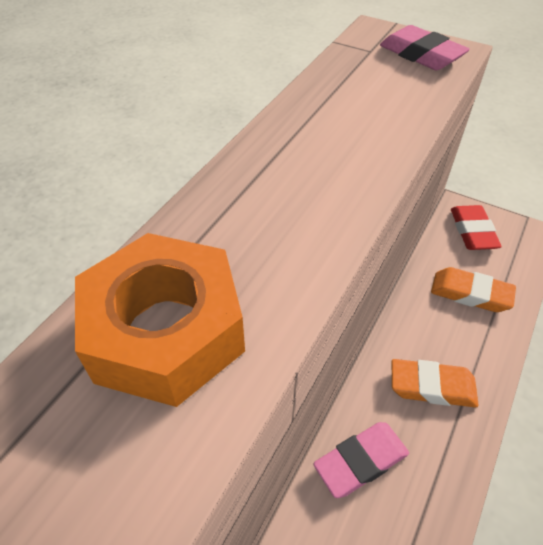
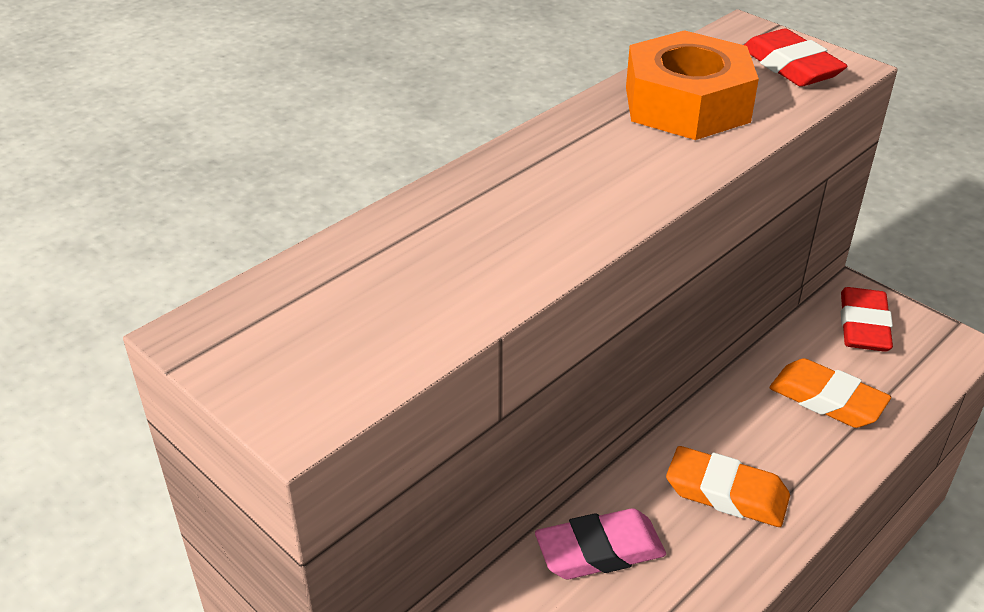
camera: 15 degrees right, 10 degrees down
(166, 331) = (385, 282): orange nut -> orange nut (686, 104)
(421, 55) = (790, 67): pink eraser -> red eraser

